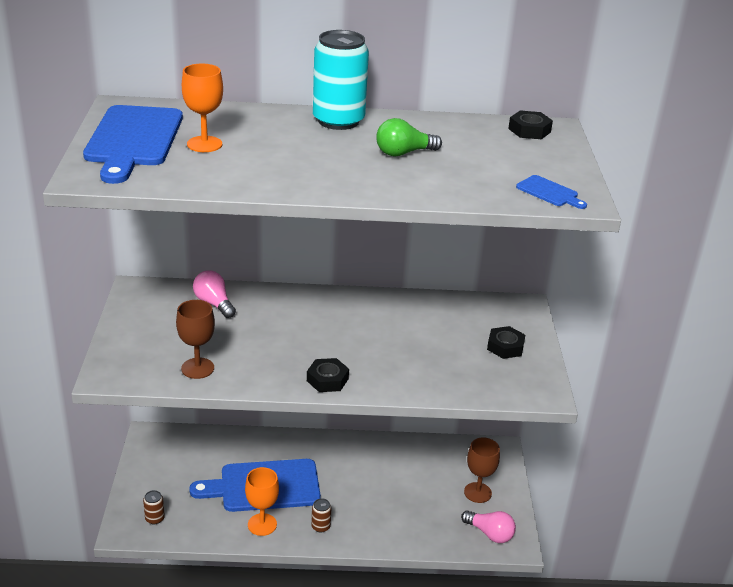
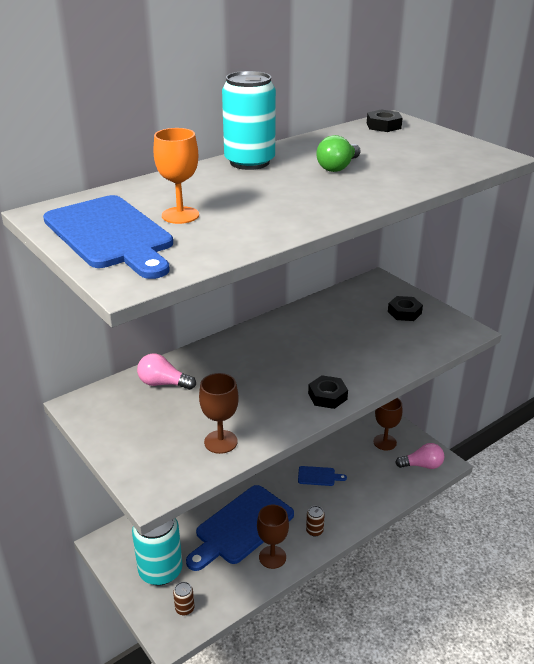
camera: 35 degrees left, 0 degrees up
(167, 480) = (160, 570): none -> turquoise can
(262, 524) = (272, 557): orange goblet -> brown goblet
(549, 192) = (472, 158): blue cutting board -> blue cutting board (318, 476)

